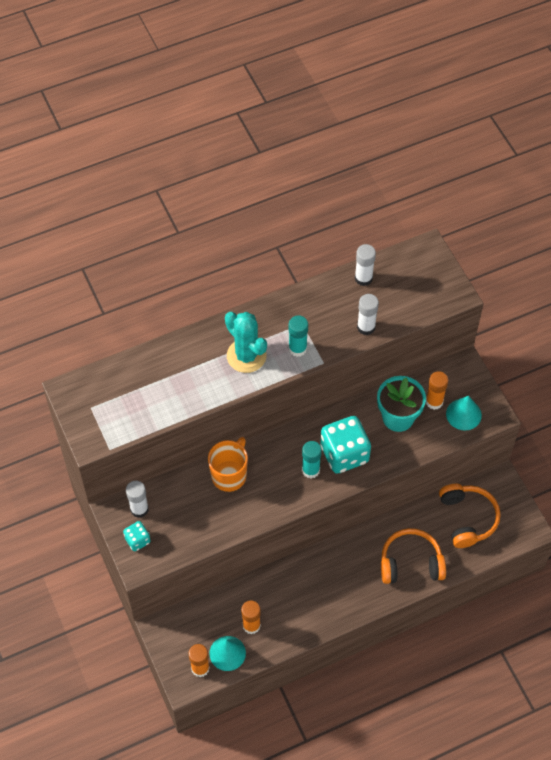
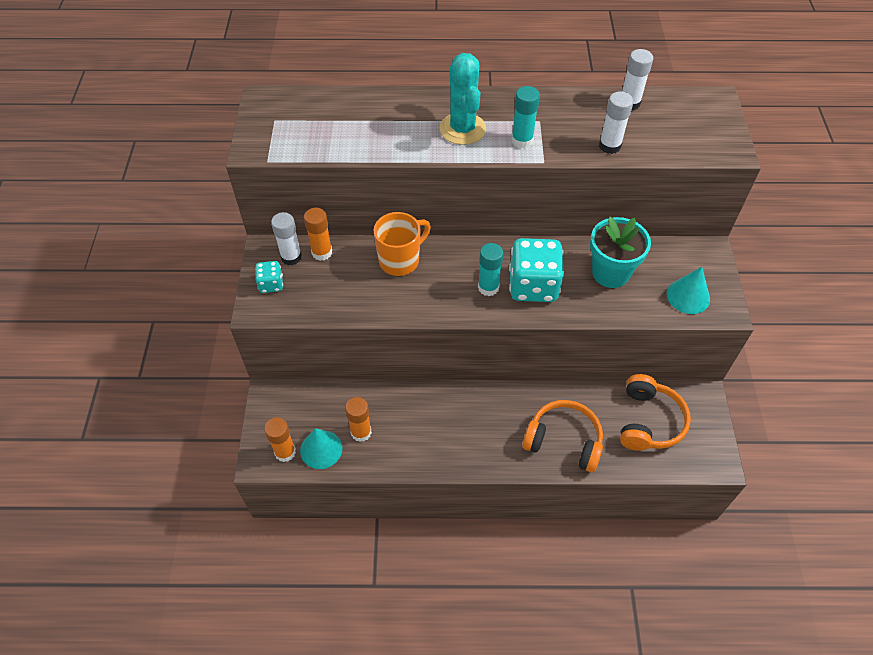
camera: 25 degrees right, 5 degrees down
(434, 401) = (659, 272): orange glue stick -> orange glue stick (322, 252)

